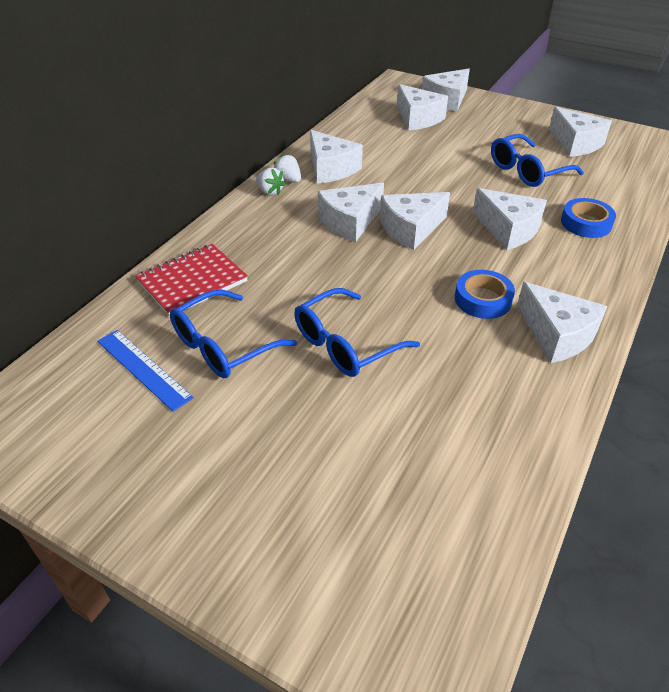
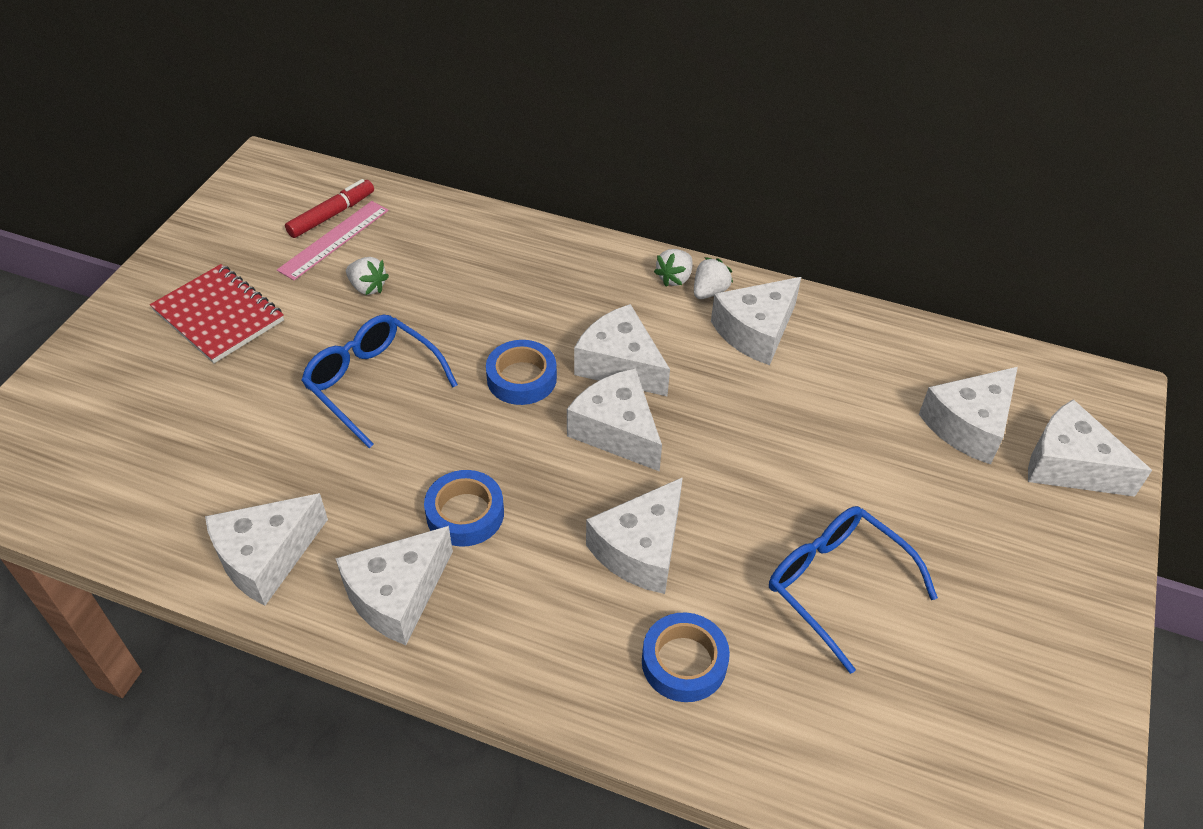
camera: 80 degrees right, 5 degrees up
(103, 370) = (332, 215): none -> red marker
(143, 369) = (334, 240): blue ruler -> pink ruler
(192, 281) = (472, 245): red notebook -> red notebook (219, 316)
(223, 346) = (367, 287): blue glasses -> white strawberry
(354, 265) = (521, 378): none -> blue tape
(575, 143) = (977, 676): white cheese -> white cheese (266, 557)

